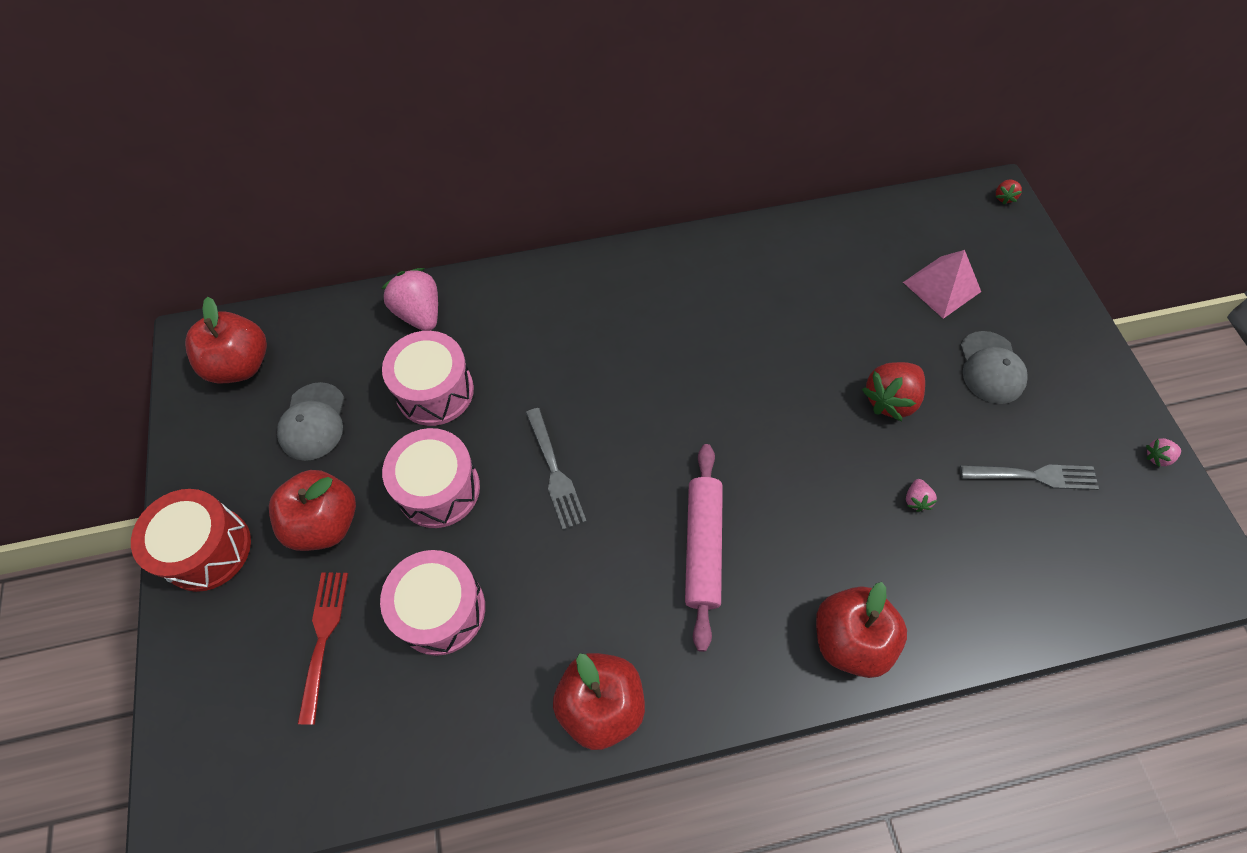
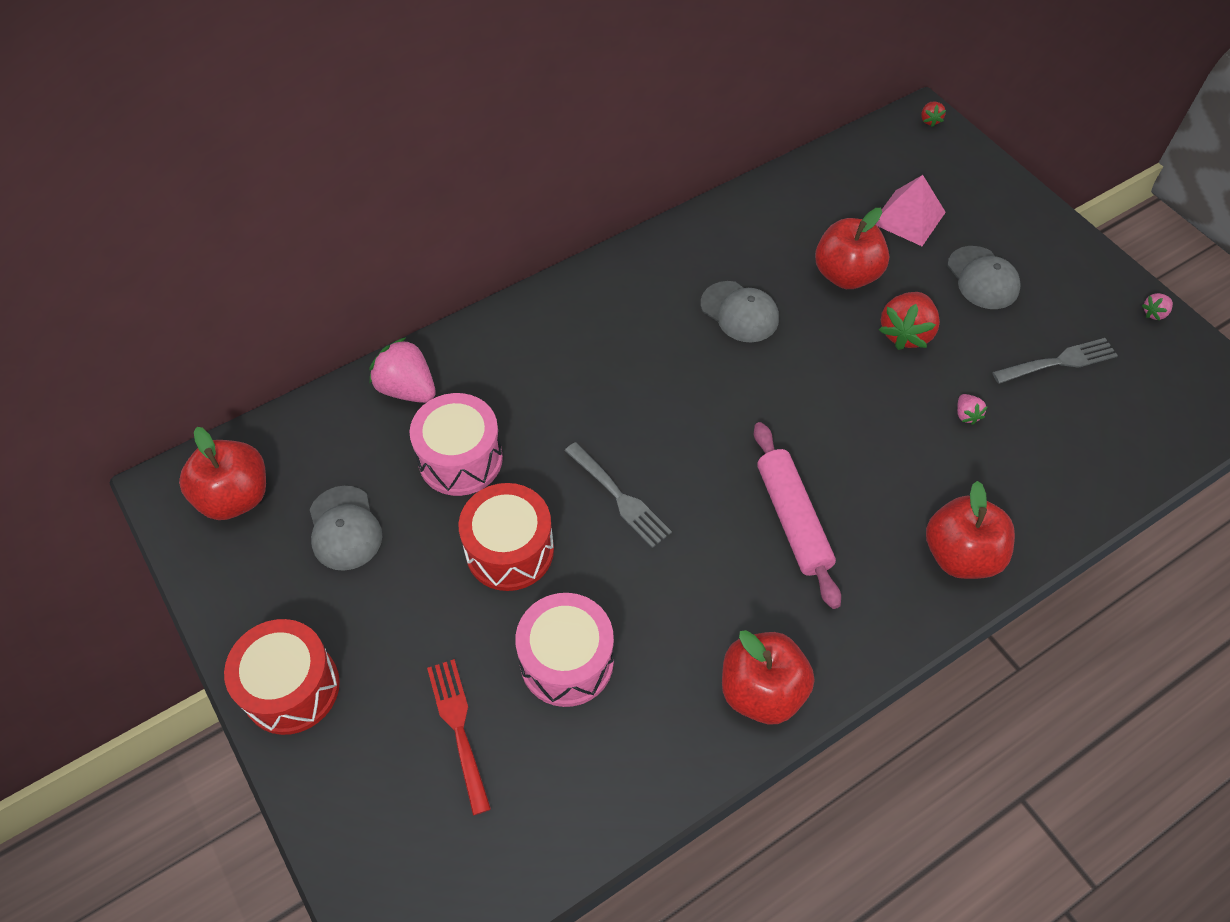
camera: 20 degrees left, 5 degrees down
(325, 522) = (406, 620): red apple -> red apple (846, 275)
(438, 489) = (509, 550): pink drum -> red drum
(740, 331) = (739, 312): none -> grey cap

